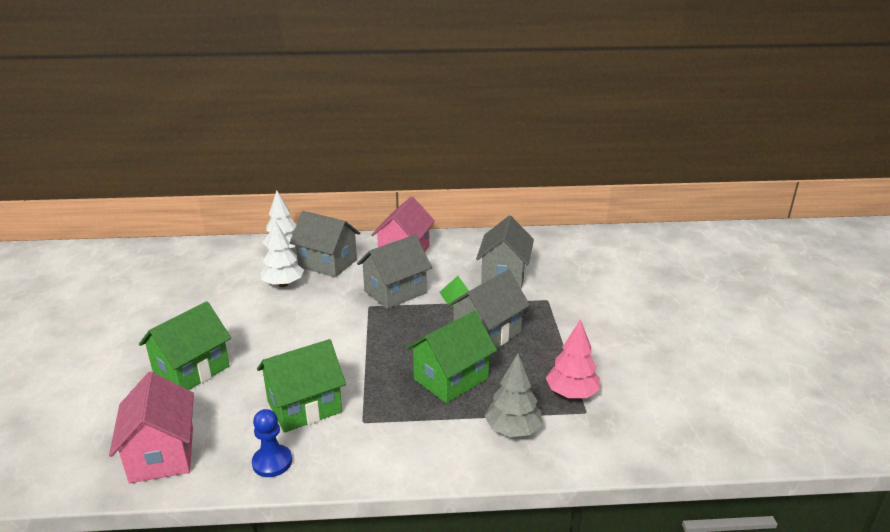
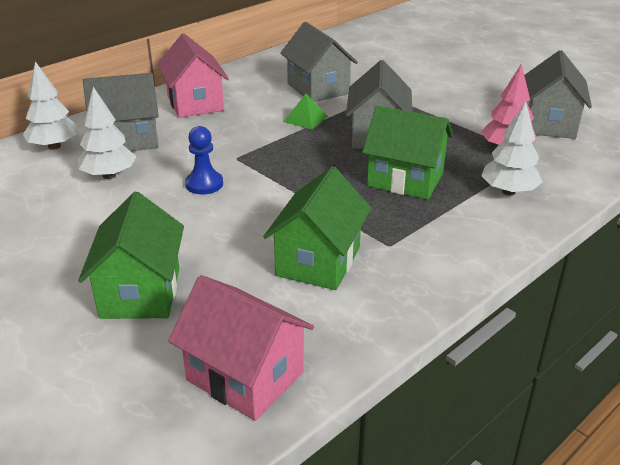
camera: 40 degrees left, 5 degrees up
(272, 462) = (367, 318): blue pawn -> blue pawn (204, 184)
(395, 292) = (242, 137): grey house -> grey house (549, 124)
(451, 379) = (405, 180): green house -> green house turned 75 degrees counterclockwise
(513, 430) = (508, 191): grey tree -> white tree

